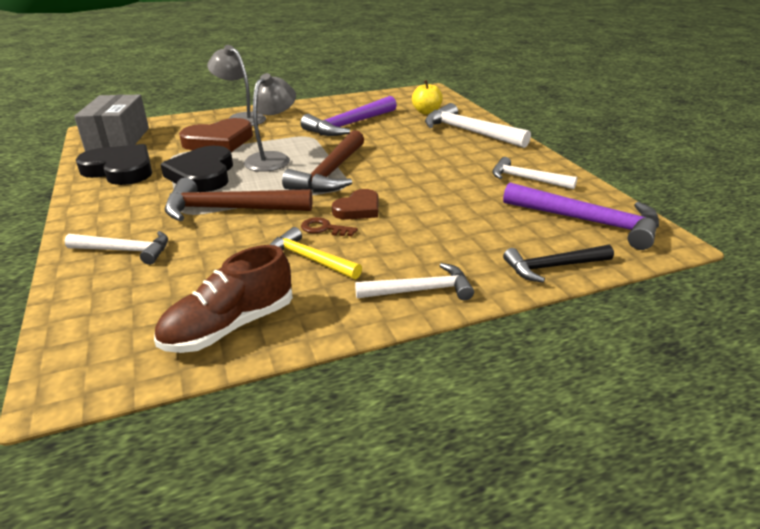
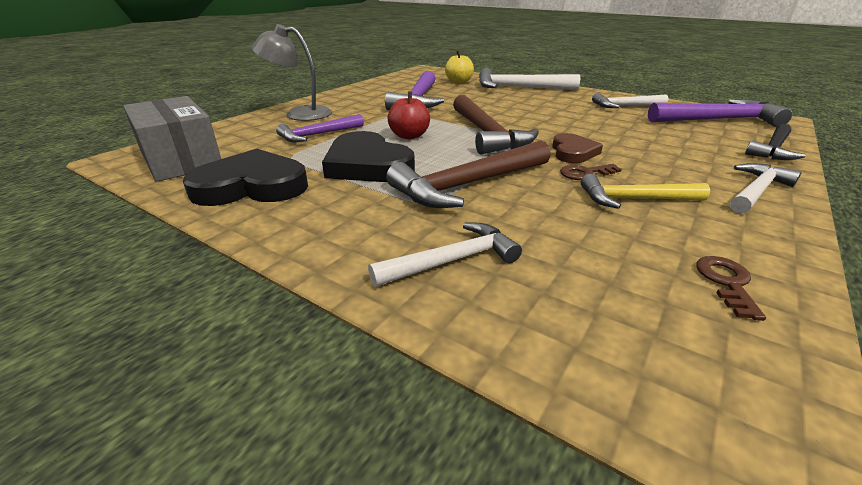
camera: 35 degrees left, 0 degrees up
(219, 141) = (318, 135): brown heart -> purple hammer
(229, 327) = (727, 282): brown shoe -> brown key
(273, 158) = (409, 136): grey lamp -> red apple

